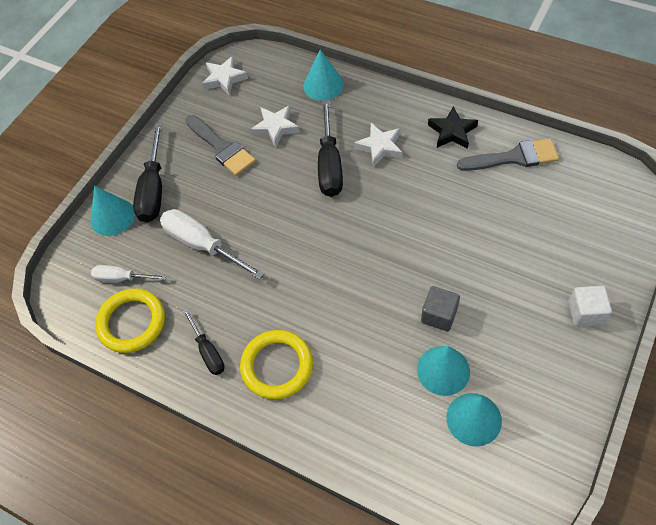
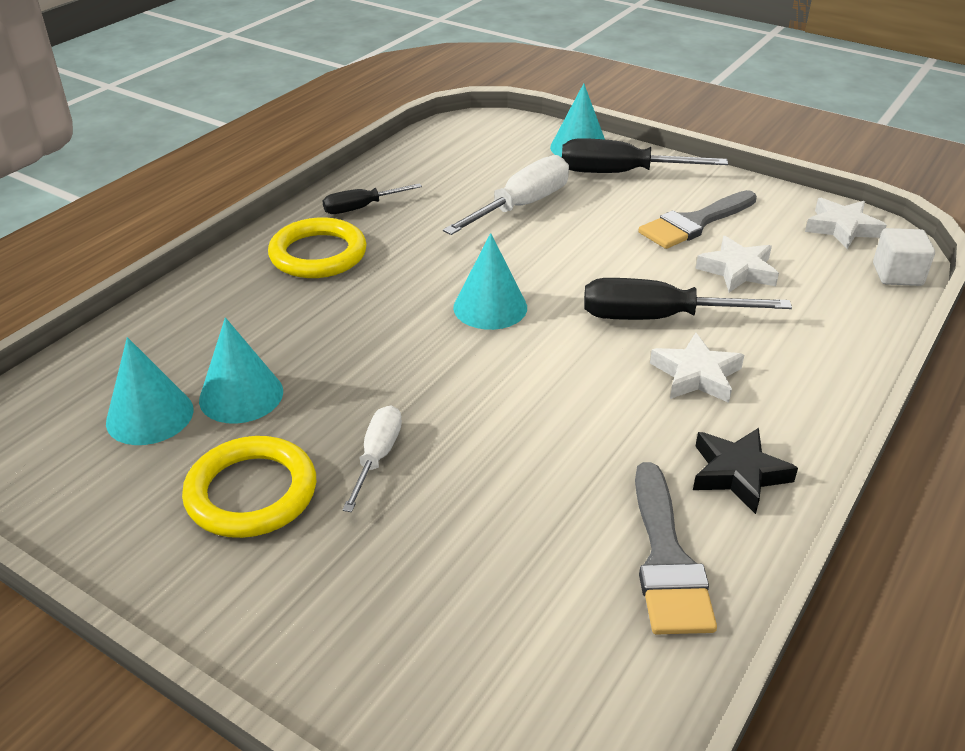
camera: 90 degrees right, 20 degrees down
(121, 278) = (485, 155): white screwdriver -> white screwdriver (377, 456)
(132, 322) = (421, 162): yellow ring -> yellow ring (251, 492)
(323, 85) = (844, 323): turquoise cone -> turquoise cone (490, 307)
(439, 315) = (335, 403): grey cube -> none
(585, 313) = (265, 594): white cube -> white cube (897, 274)

